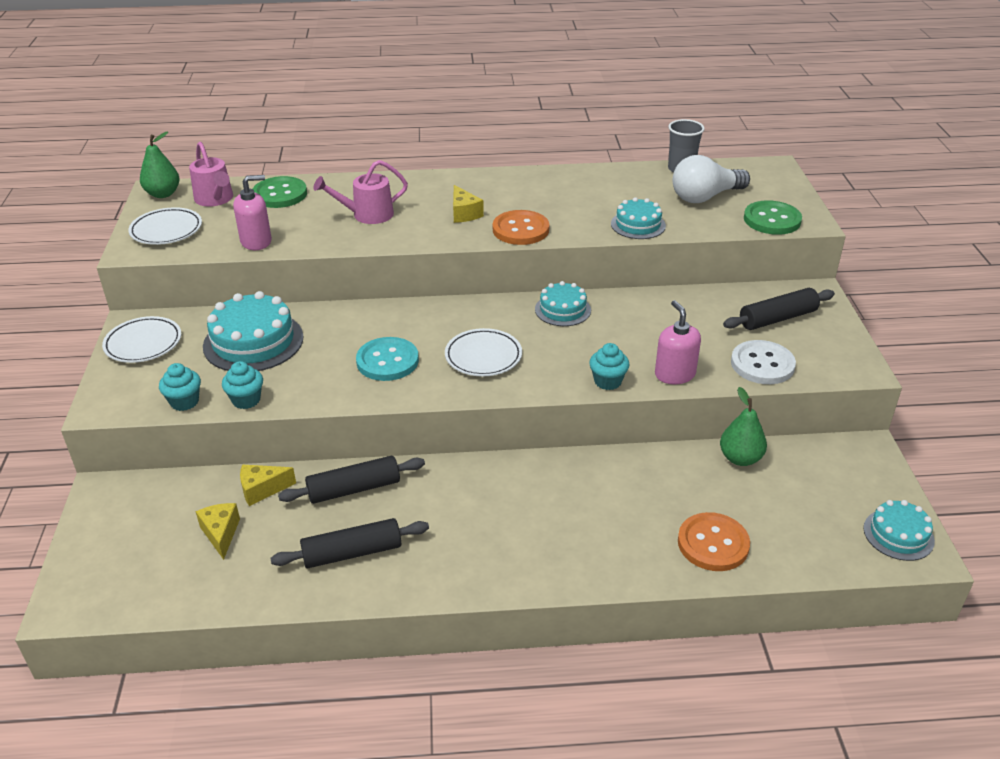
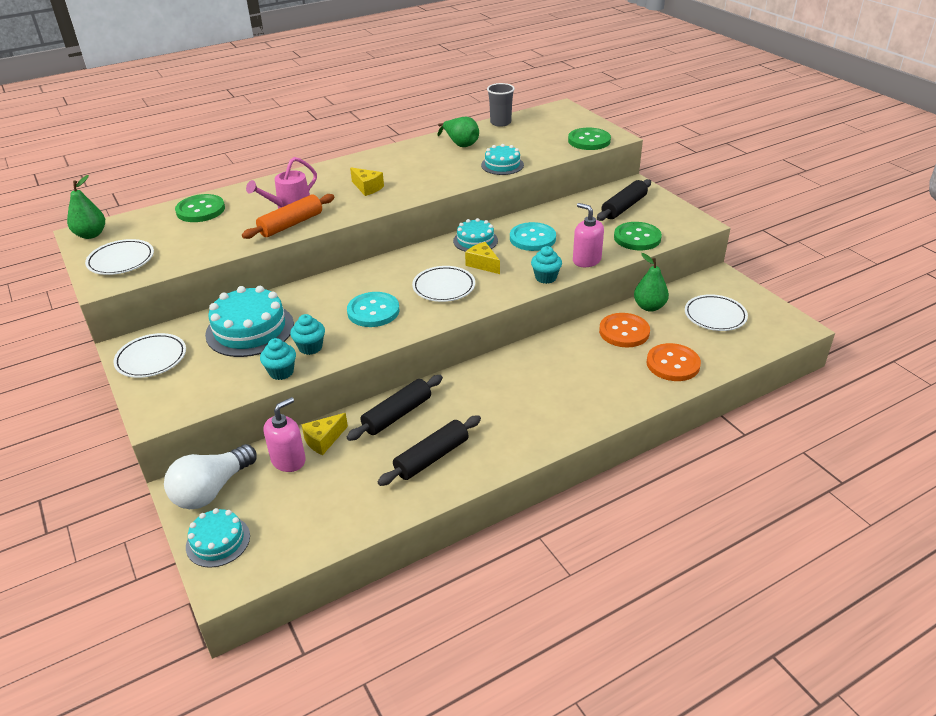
camera: 25 degrees left, 0 degrees up
(184, 402) = (228, 390): turquoise cupcake -> turquoise cupcake (310, 347)
(215, 199) = (145, 227): pink watering can -> none
(221, 534) = (315, 482): yellow cheese -> yellow cheese (482, 264)
(256, 241) = (212, 249): pink soap dispenser -> pink soap dispenser (288, 460)
(352, 235) = (291, 224): none -> orange rolling pin
(520, 230) = (420, 188): orange button -> orange button (624, 332)
(611, 185) = (460, 144): none -> green pear
(631, 326) = (532, 238): none -> turquoise button
(705, 197) = (532, 136): white light bulb -> white light bulb (212, 490)
(762, 364) = (637, 238): white button -> green button
(818, 499) = (715, 316): none -> white plate
(898, 534) = (775, 321): turquoise cake -> turquoise cake (218, 541)

